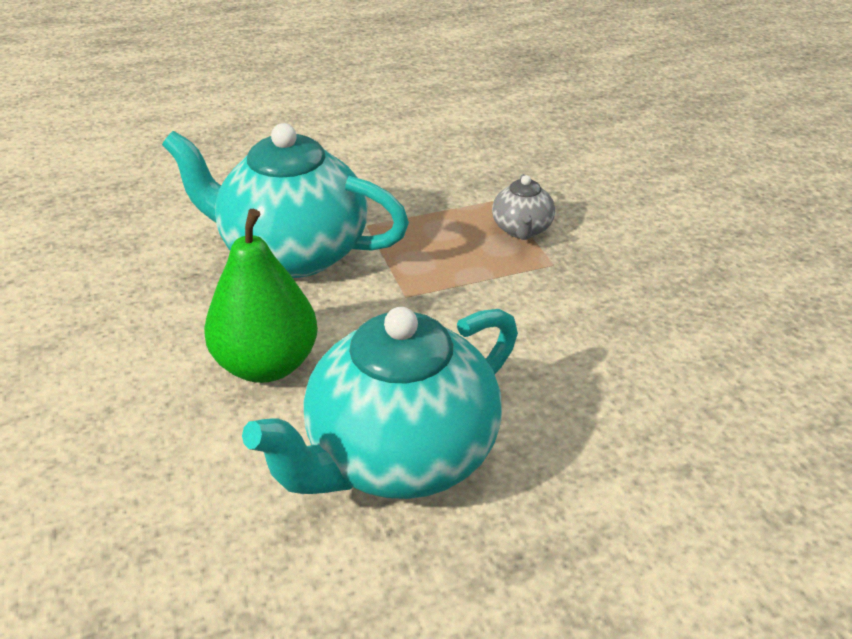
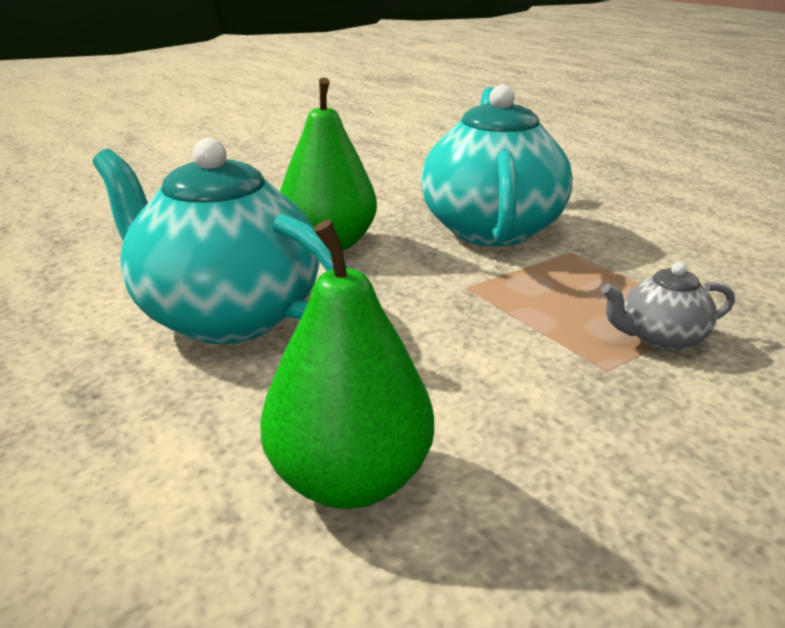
camera: 75 degrees right, 10 degrees down
(656, 405) = (350, 480): none -> green pear

